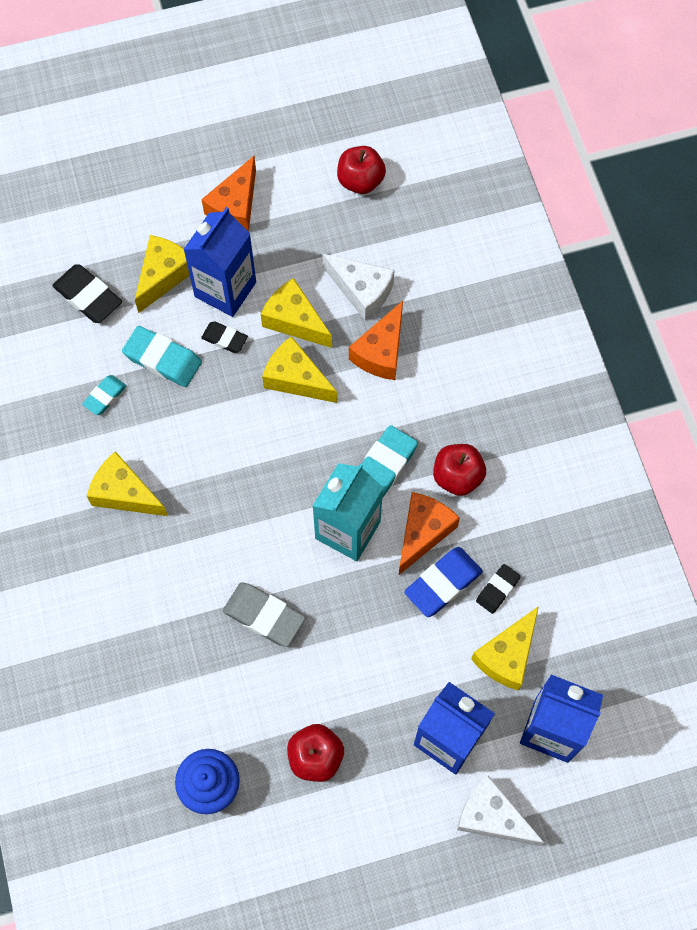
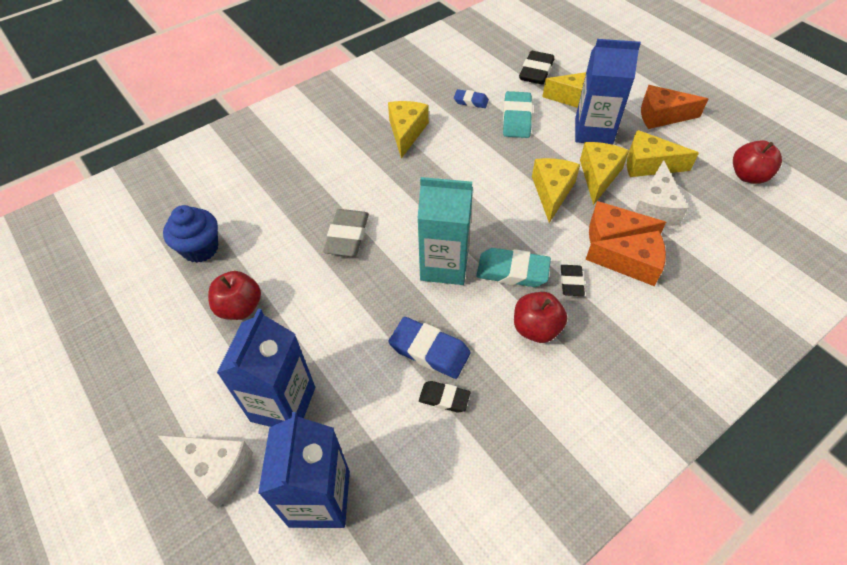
camera: 70 degrees right, 15 degrees down
(105, 396) = (471, 101): turquoise eraser -> blue eraser
(224, 339) = (555, 143): black eraser -> black eraser (571, 282)
(423, 533) = (469, 319): orange cheese -> orange cheese (631, 264)
(492, 817) = (215, 469): white cheese -> white cheese turned 105 degrees clockwise
(507, 655) = (382, 429): yellow cheese -> yellow cheese (648, 165)

